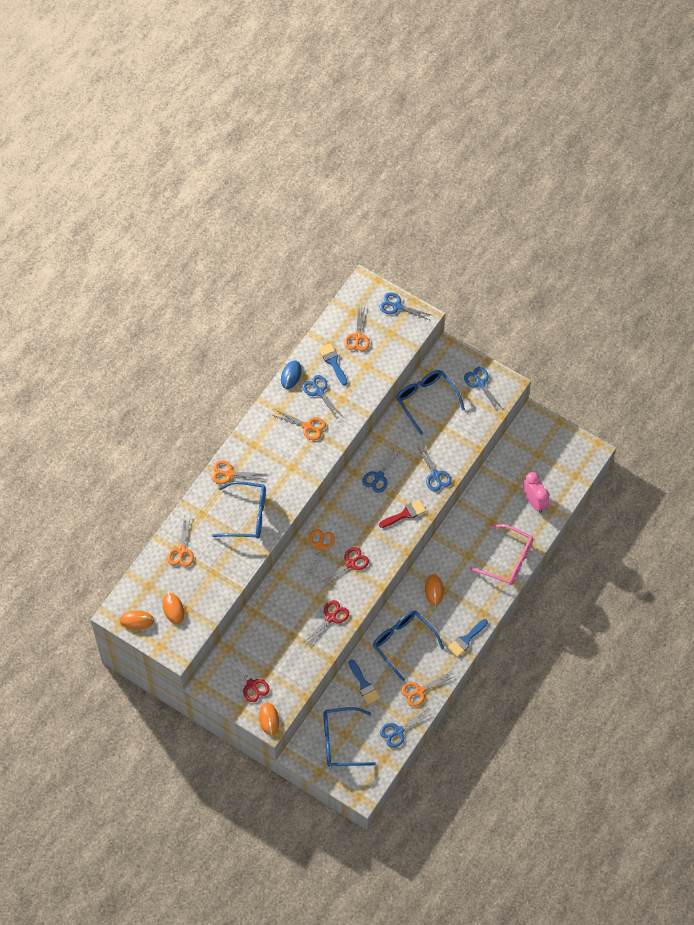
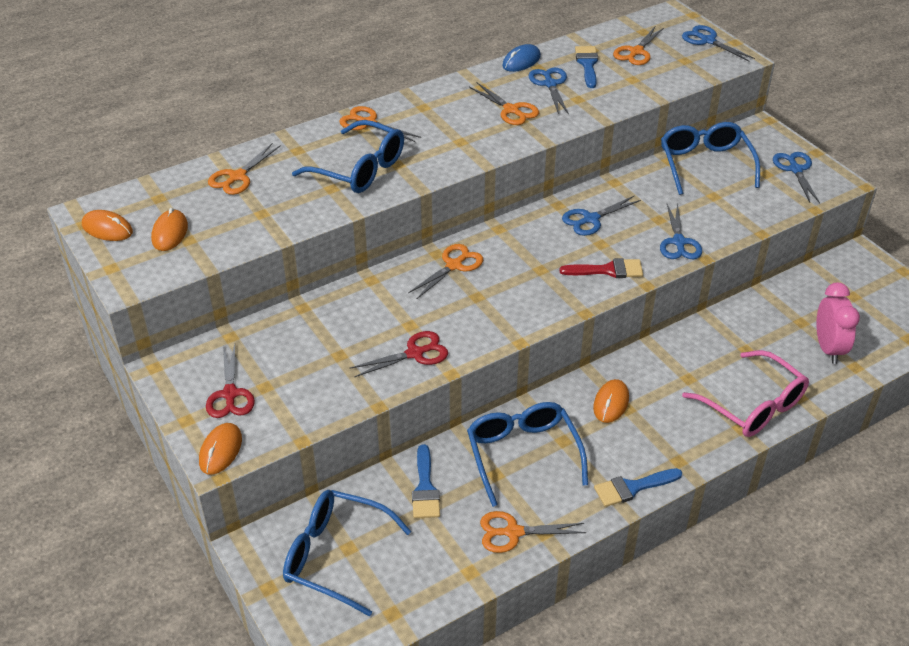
camera: 25 degrees right, 20 degrees down
(350, 563) = (488, 299): red scissors -> none
(398, 731) = (442, 579): blue scissors -> none

